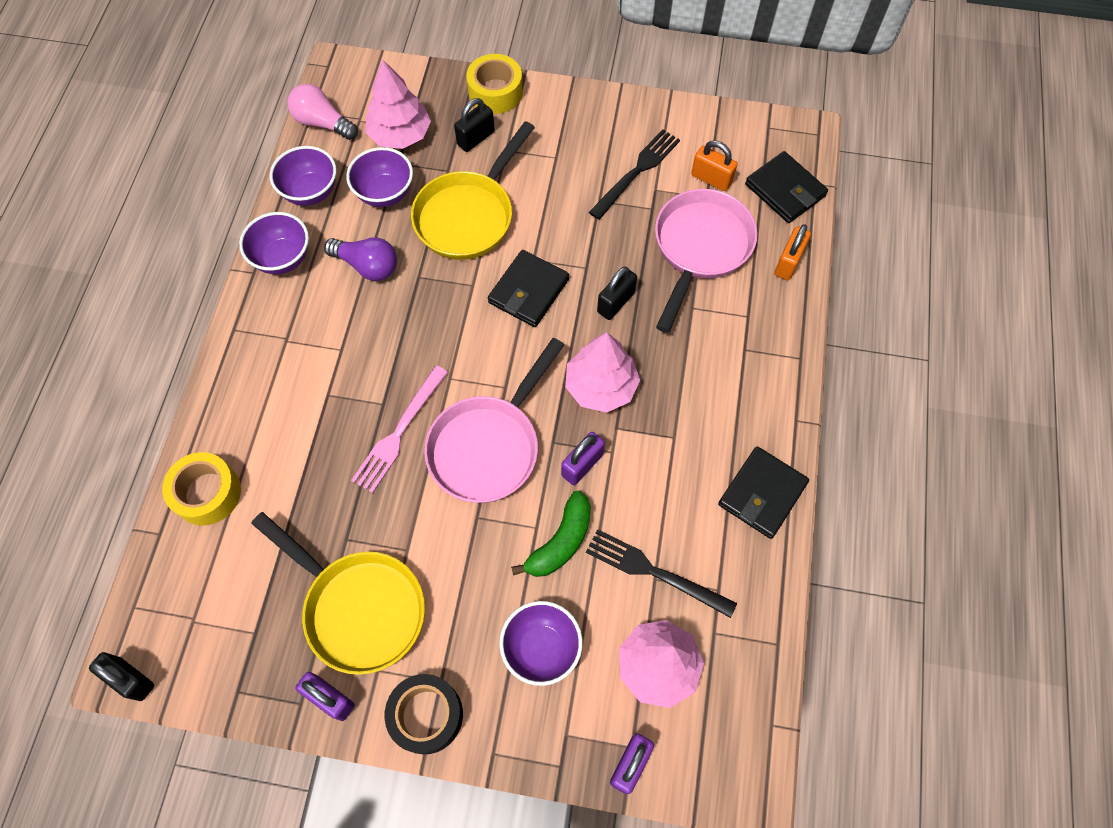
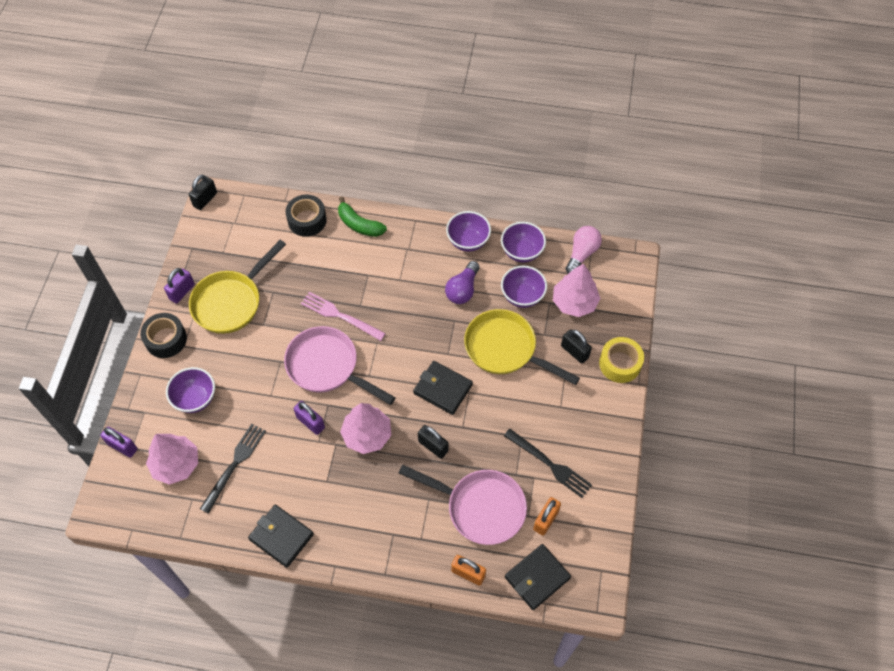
camera: 90 degrees right, 5 degrees down
(207, 493) = (307, 220): yellow tape -> black tape
(560, 542) = (260, 409): green banana -> green banana (359, 224)

